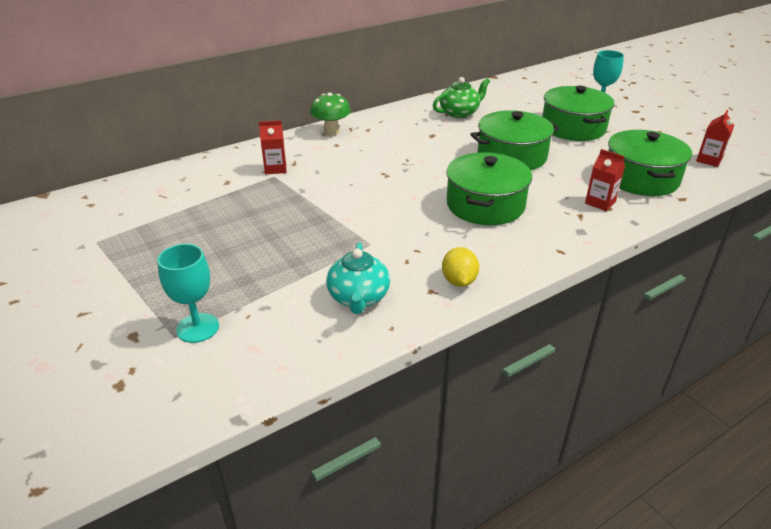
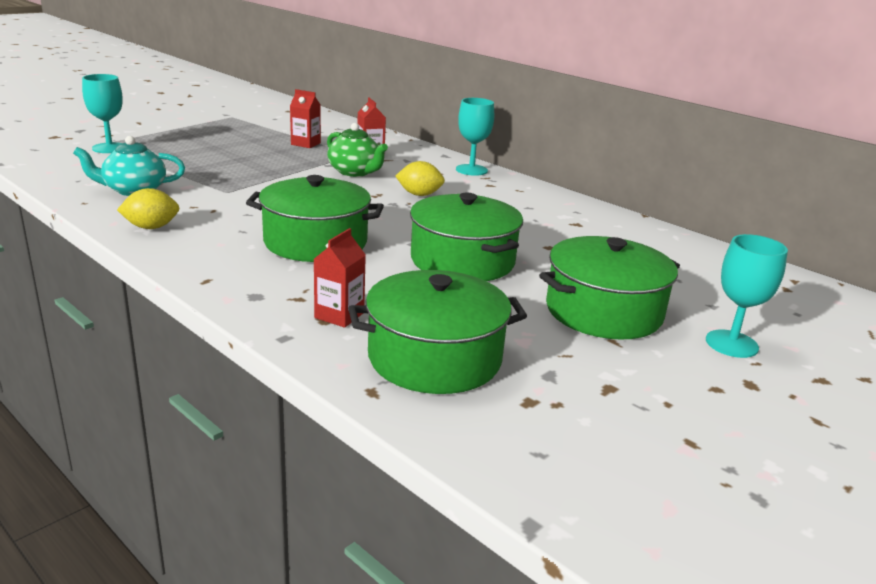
camera: 75 degrees right, 10 degrees down
(331, 131) = (471, 170): green mushroom -> turquoise goblet
(387, 157) = (419, 194): none -> yellow lemon
(460, 113) = (585, 231): green teapot -> green teapot (355, 172)
(709, 160) = (556, 449): red carton -> red carton (305, 144)

